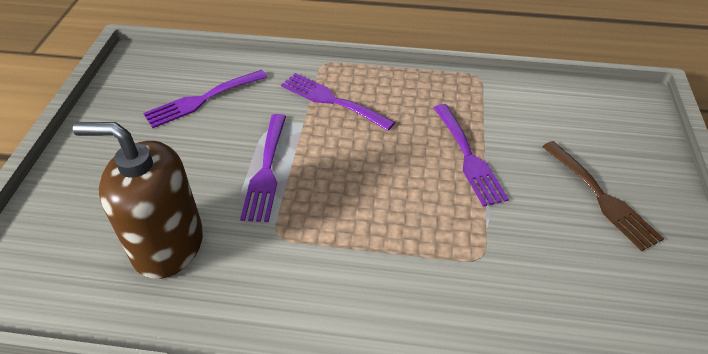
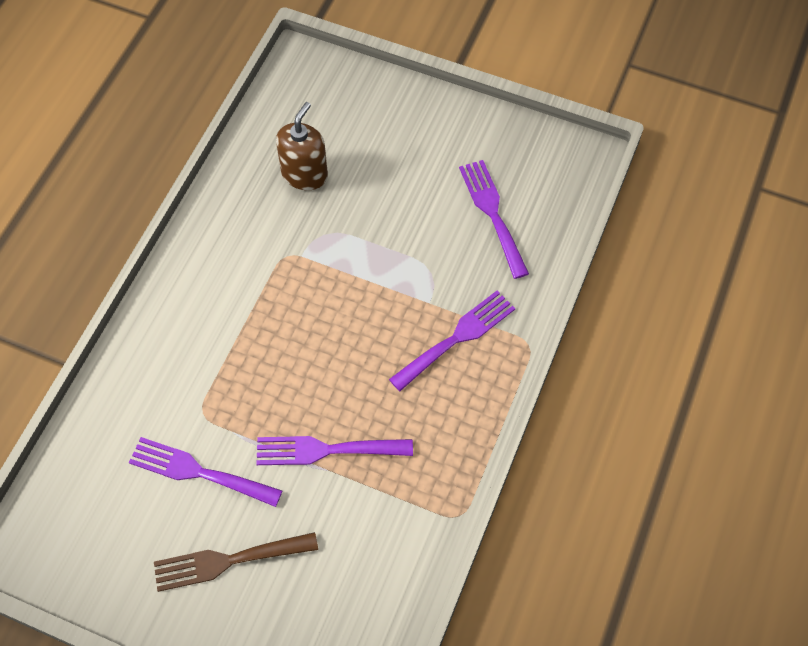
camera: 105 degrees right, 15 degrees up
(168, 245) = (304, 174): brown soap dispenser -> brown soap dispenser, size x0.65
(266, 171) = (367, 258): purple fork -> purple fork (198, 472)

